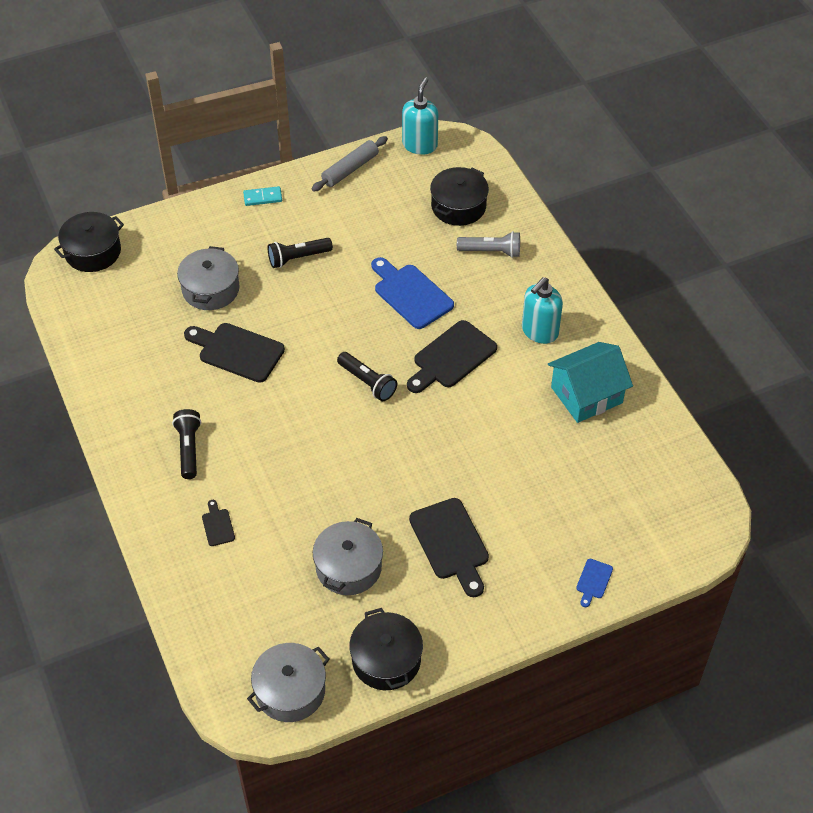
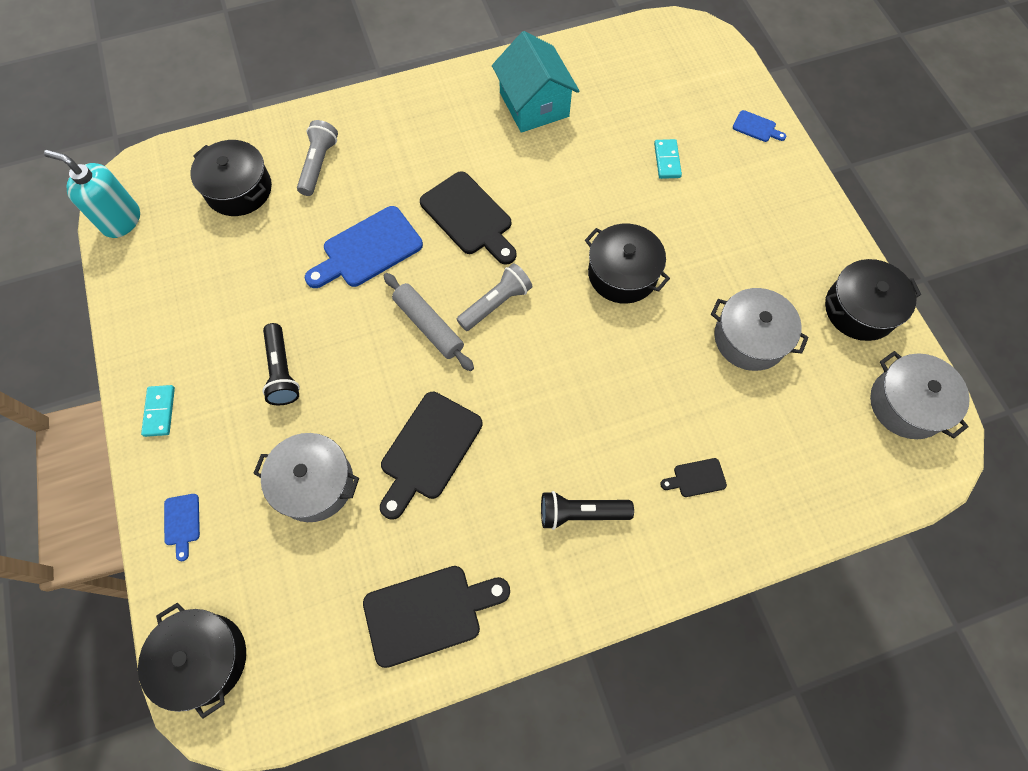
camera: 85 degrees left, 15 degrees up
(182, 224) = (182, 522): none -> blue cutting board
(350, 169) = (139, 301): grey rolling pin -> grey rolling pin (428, 326)
(367, 382) = (496, 304): black flashlight -> grey flashlight
(406, 470) = (622, 273): none -> black pot
(451, 543) = (716, 240): black cutting board -> black cutting board (429, 613)
(538, 503) = (667, 160): none -> turquoise domino
(539, 331) = (444, 134): turquoise soap dispenser -> none

